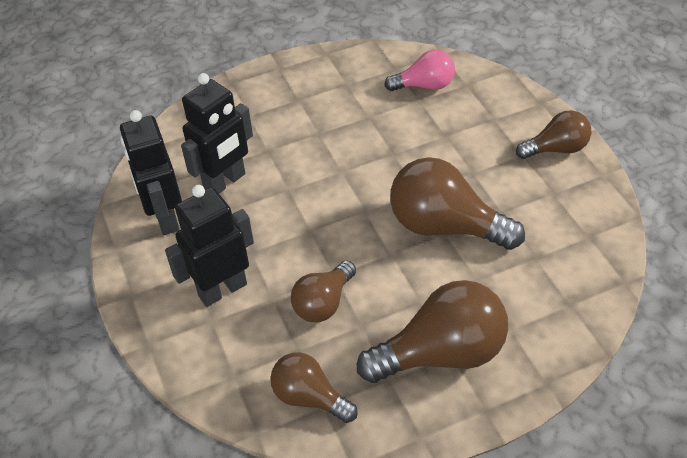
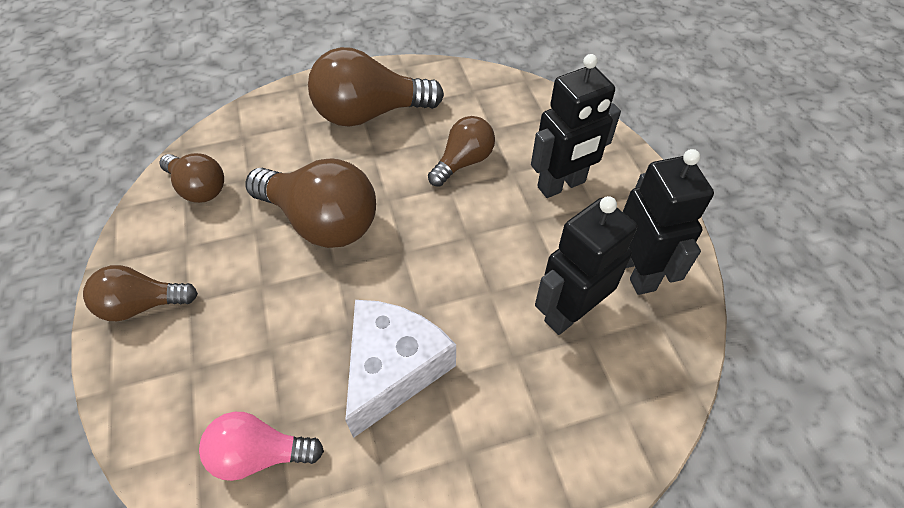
camera: 175 degrees left, 5 degrees up
(309, 397) = (483, 96): brown light bulb -> brown light bulb (199, 188)
(353, 134) = (393, 368): none -> white cheese

